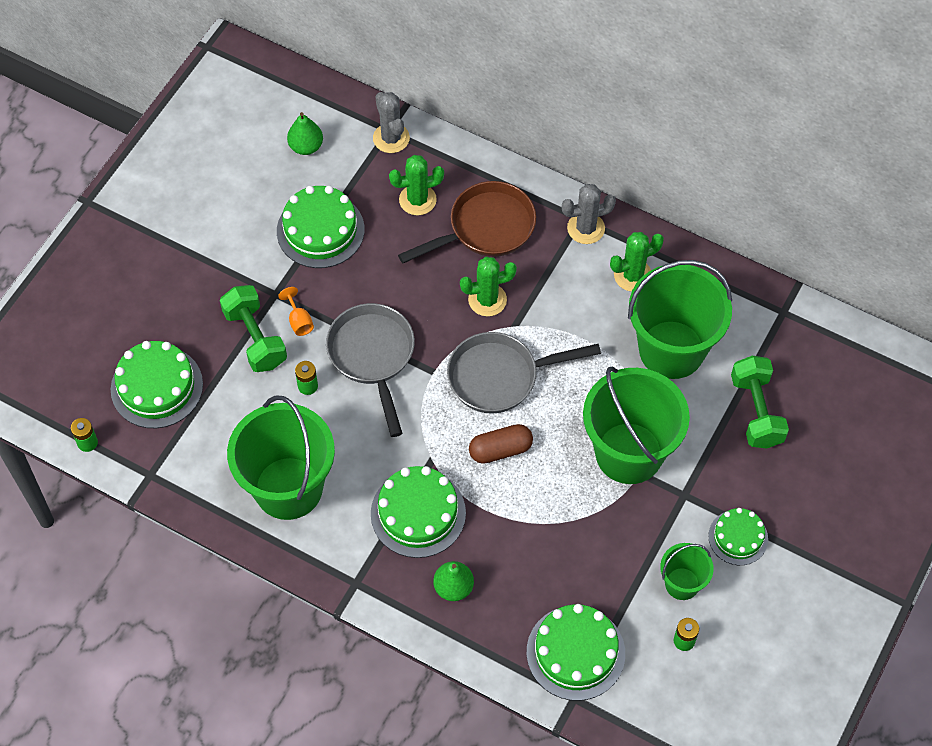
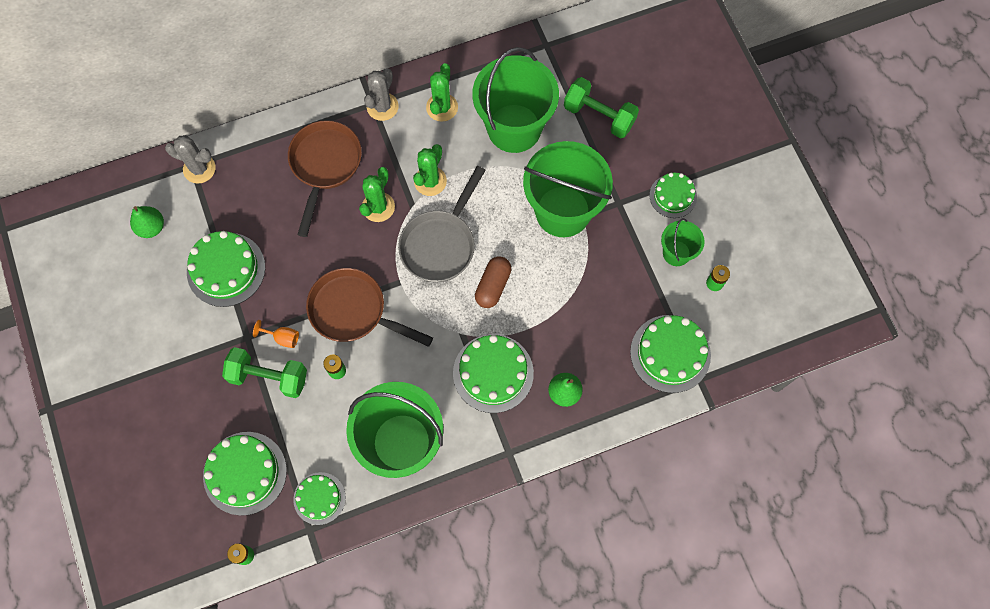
camera: 50 degrees left, 10 degrees up
(183, 461) = (319, 498): none -> green cake
(373, 356) = (353, 311): grey pan -> brown pan
(417, 200) = (263, 190): green cactus -> green cactus (430, 181)

